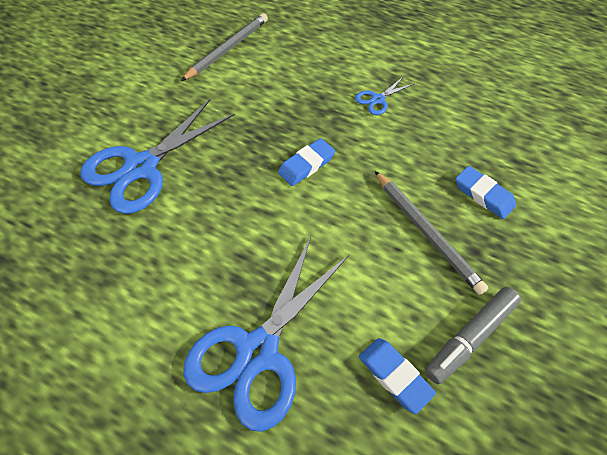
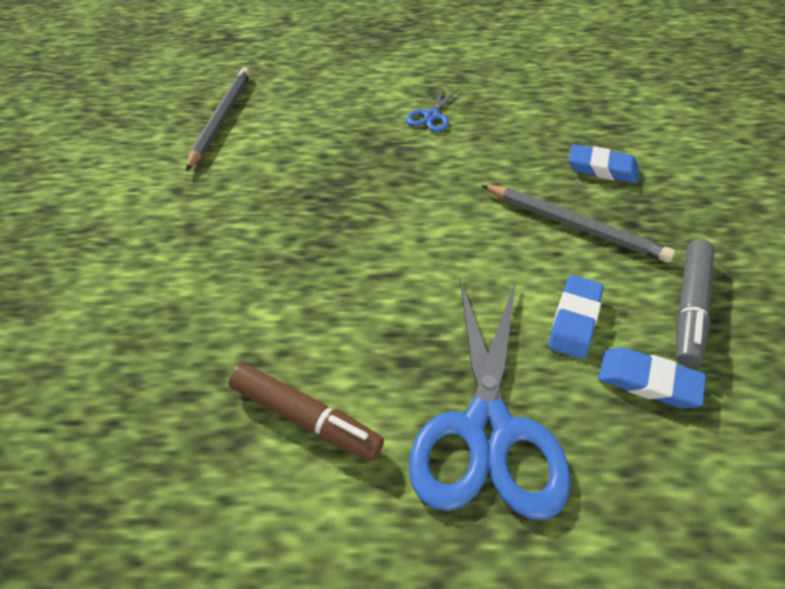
camera: 25 degrees left, 5 degrees down
(141, 167) = (197, 287): blue scissors -> none
(152, 285) = (306, 417): none -> brown marker
(306, 165) = (401, 208): blue eraser -> blue eraser (574, 320)

